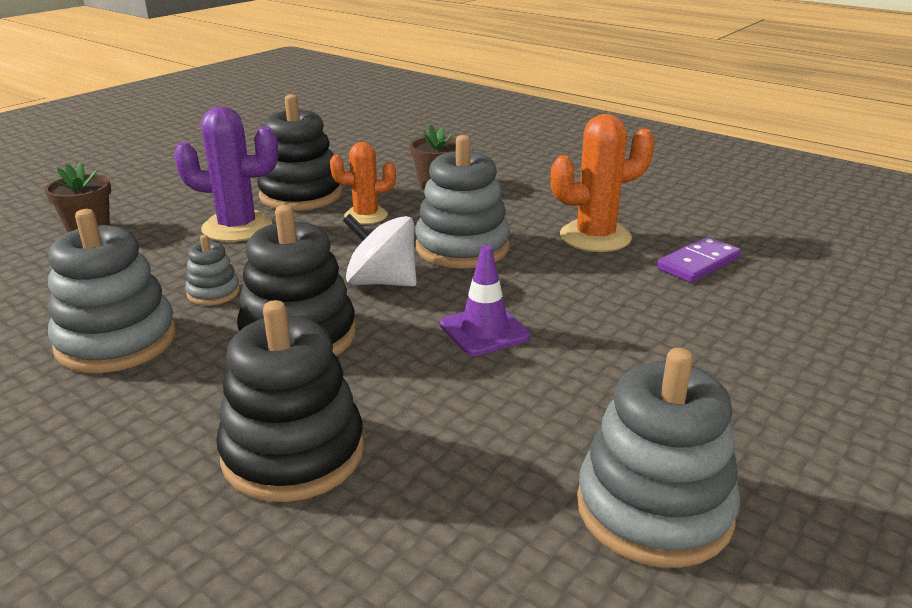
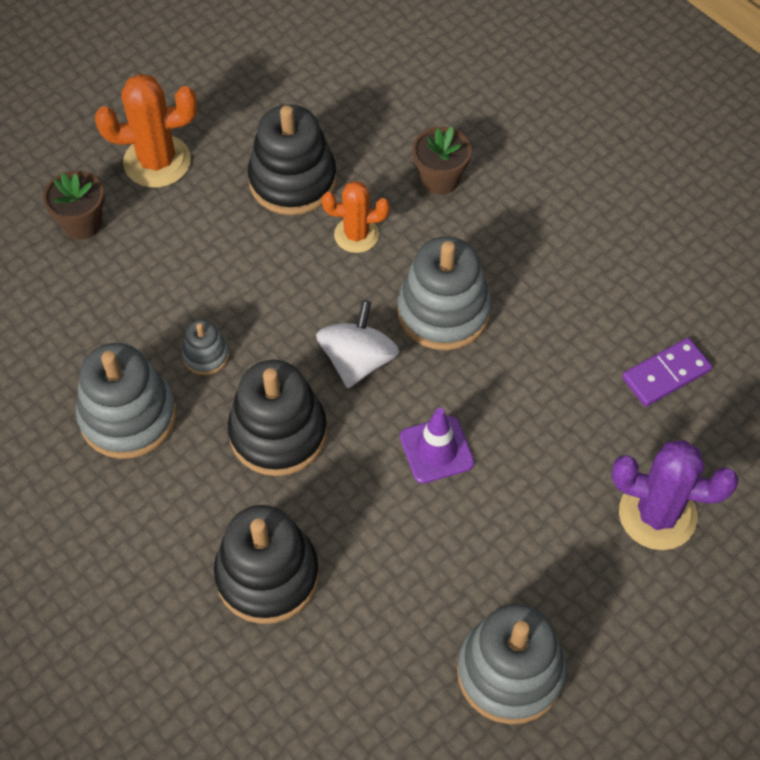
camera: 10 degrees right, 30 degrees up
(237, 227) = (226, 240): purple cactus -> purple cactus (657, 514)
(381, 282) = (358, 360): white spinning top -> white spinning top turned 75 degrees clockwise
(595, 237) = (580, 311): orange cactus -> orange cactus (157, 161)

